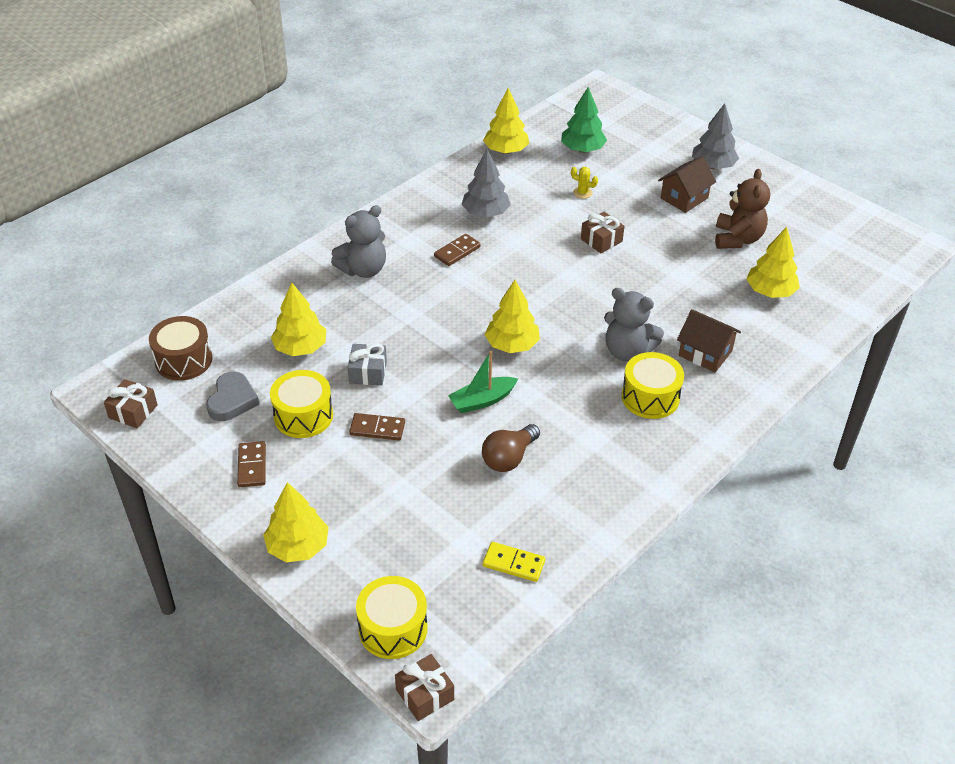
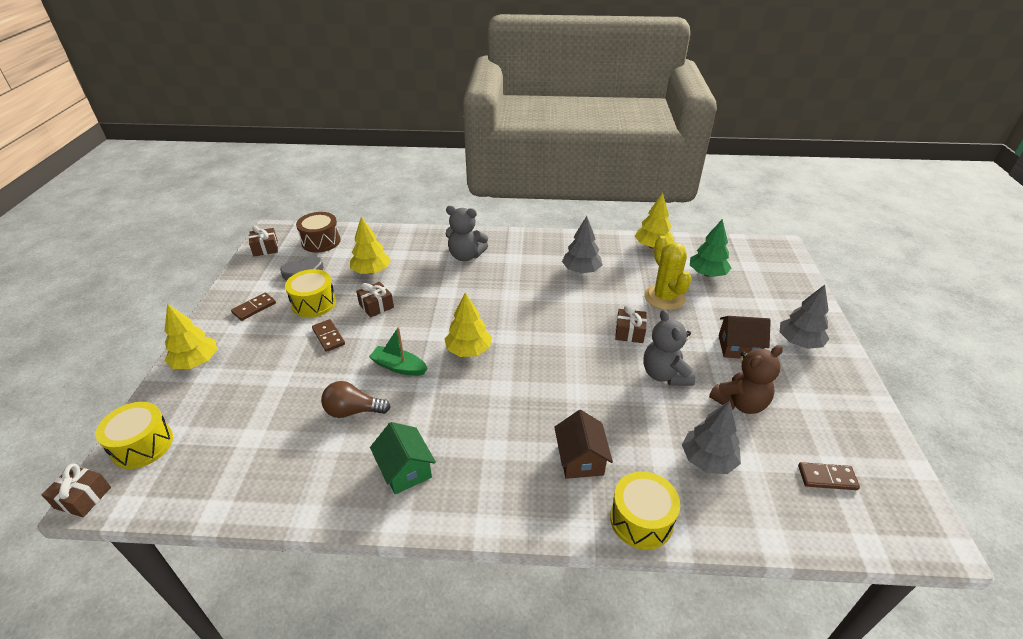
camera: 50 degrees right, 5 degrees down
(368, 372) = (376, 306): grey gift -> brown gift
(457, 252) = (529, 279): brown domino -> brown domino (827, 478)
(513, 563) = (244, 474): yellow domino -> none
(582, 193) = (664, 297): yellow cactus -> yellow cactus, size x2.36
(615, 457) = (405, 470): none -> green house
(627, 351) = (529, 411): grey teddy bear -> grey teddy bear (664, 375)
(650, 397) = (492, 453): yellow drum -> yellow drum (641, 520)
(770, 291) = (707, 460): yellow tree -> grey tree

